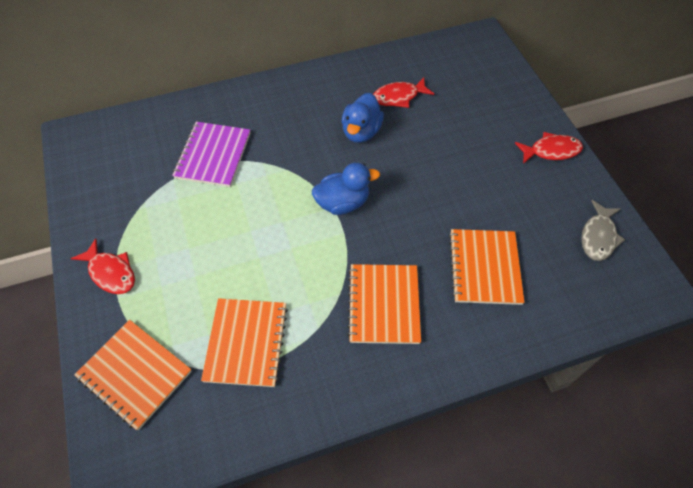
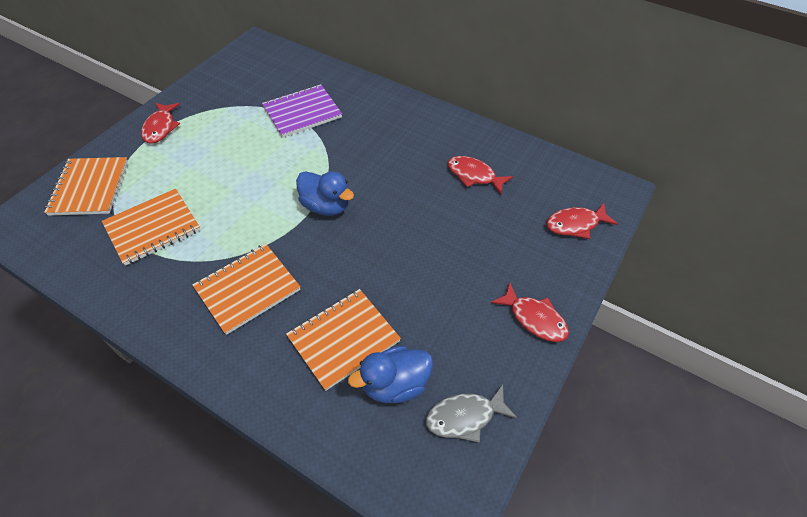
camera: 50 degrees right, 5 degrees down
(361, 132) = (410, 175): blue duck -> blue duck (395, 384)
(493, 77) = (575, 224): none -> red fish

